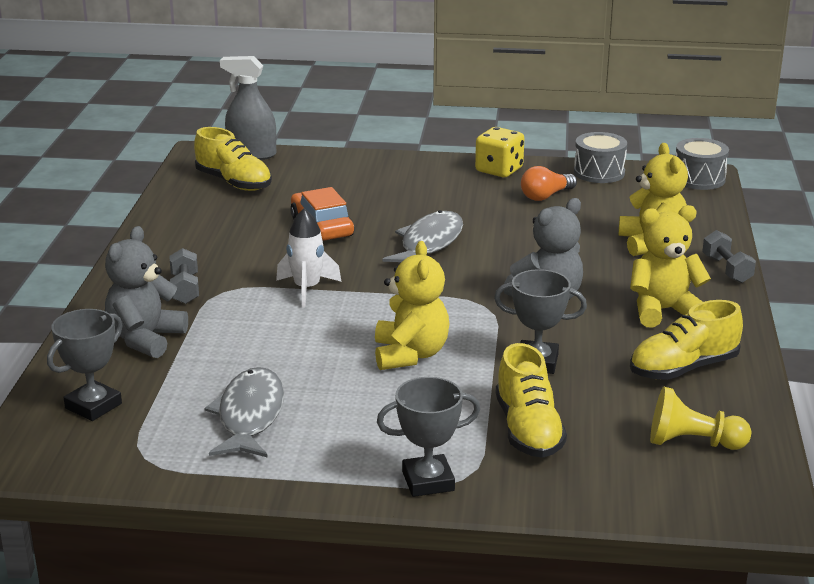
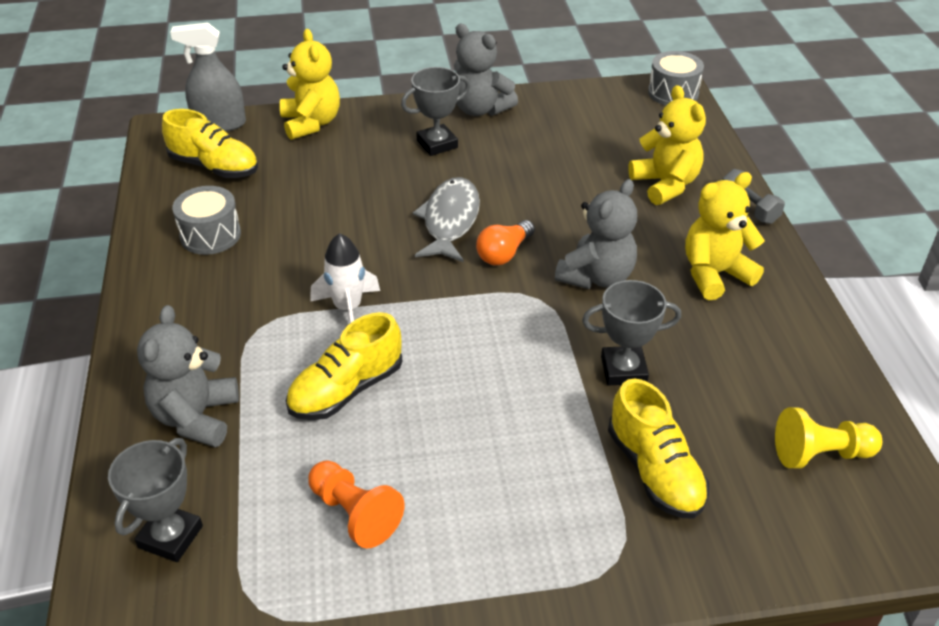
camera: 15 degrees left, 15 degrees up
(185, 289) = (215, 332): grey dumbbell -> none
(249, 416) = (354, 514): grey fish -> orange pawn
(322, 227) = (331, 215): orange car -> none
(410, 355) = (492, 384): yellow teddy bear -> yellow teddy bear (311, 123)
(428, 481) = (583, 572): grey trophy -> grey trophy (437, 144)
(499, 170) = (480, 109): yellow dice -> grey teddy bear
(545, 196) = (539, 137): orange light bulb -> orange light bulb (504, 253)
(599, 172) = (577, 98): grey drum -> grey drum (210, 235)
(683, 368) = (767, 350): yellow shoe -> yellow shoe (346, 390)

